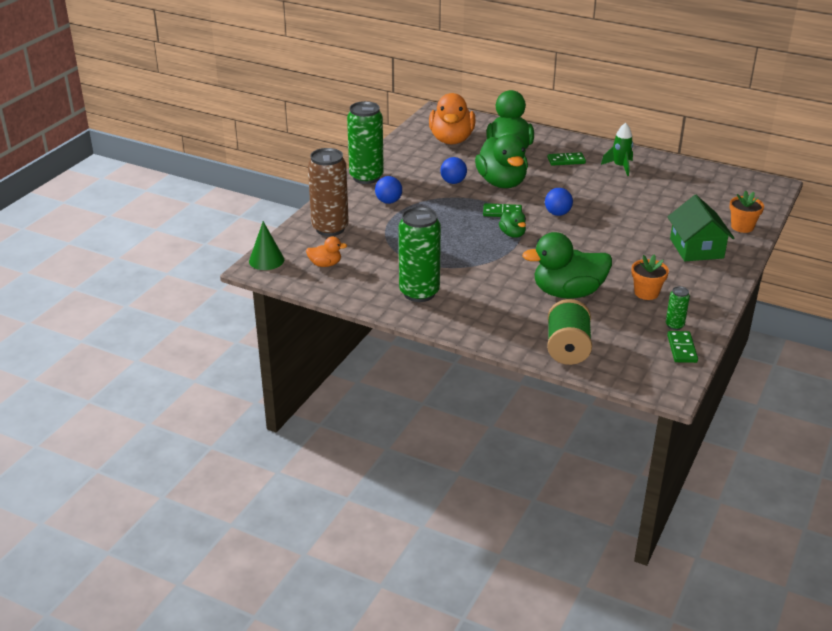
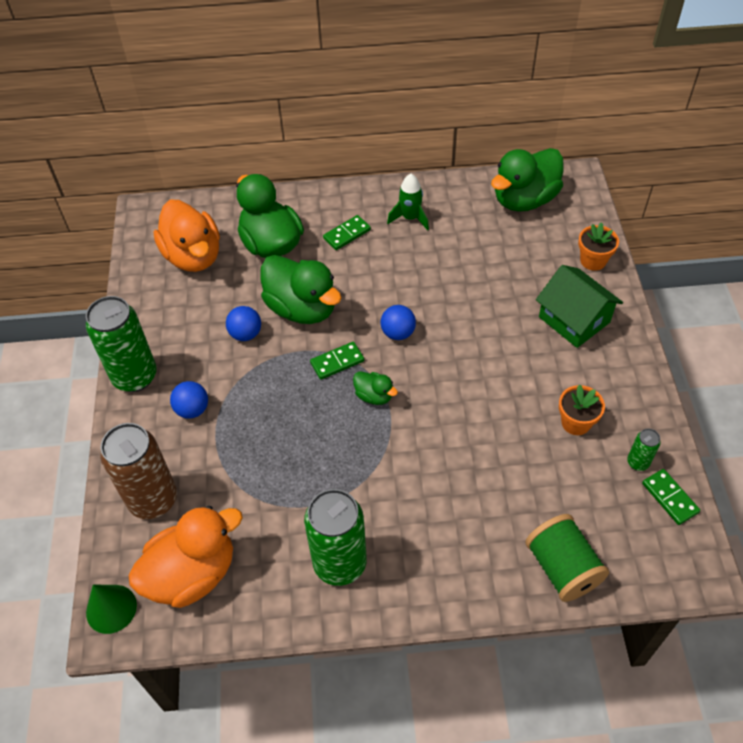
camera: 30 degrees left, 20 degrees up
(325, 264) = (192, 574): orange duck -> orange duck, size x2.12
(568, 293) = (499, 468): green duck -> green duck (524, 200)

